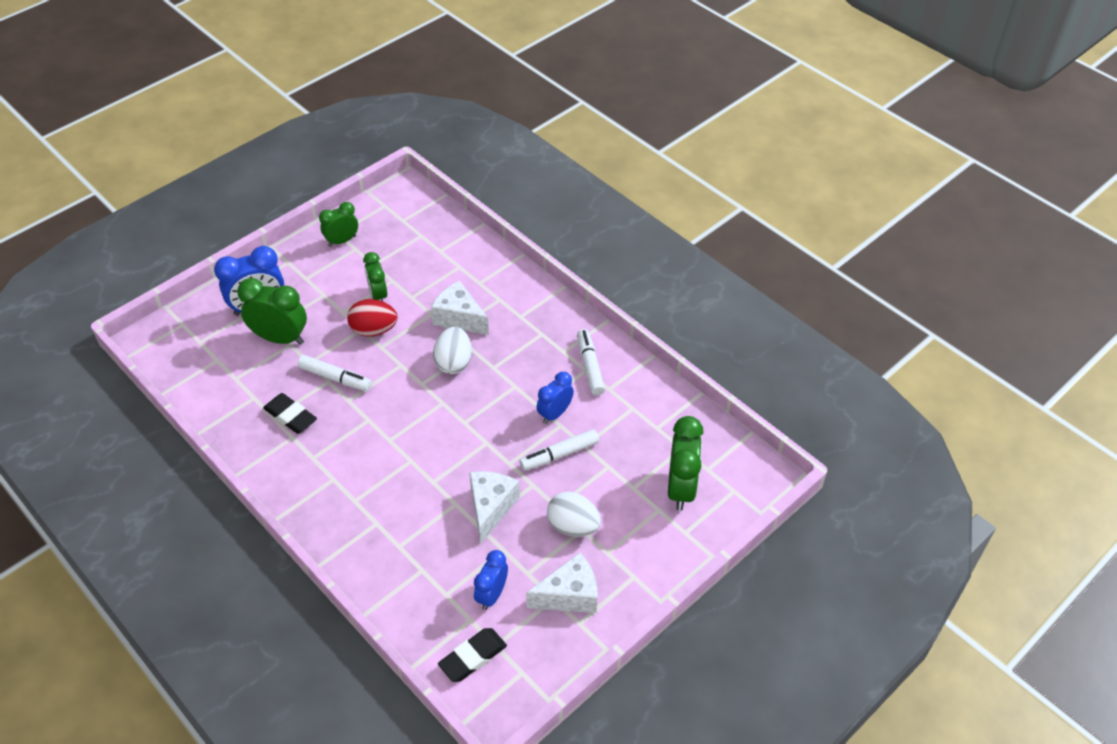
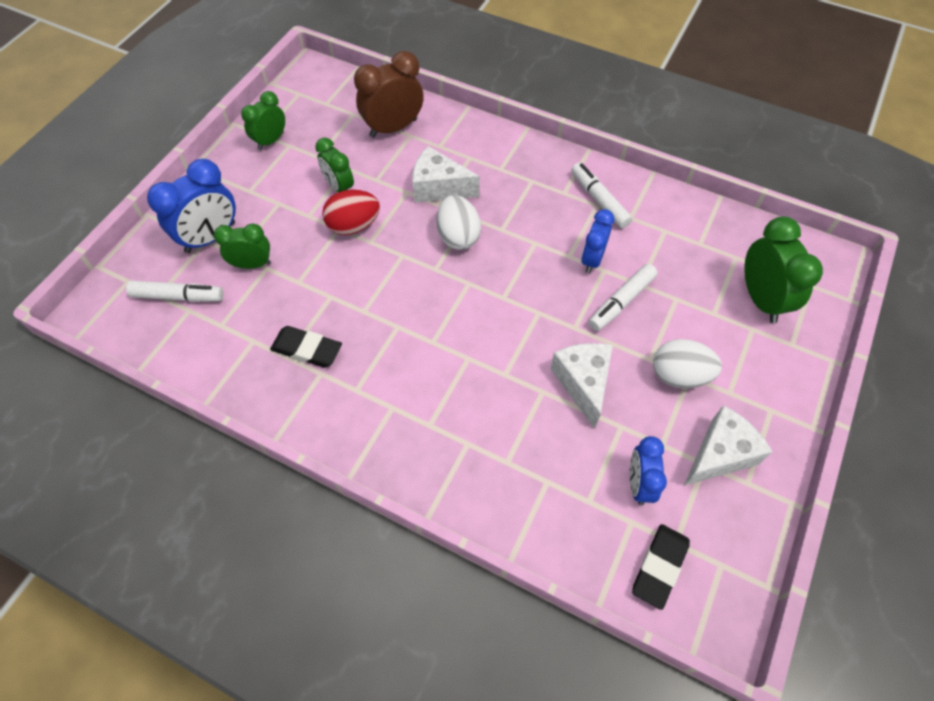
camera: 20 degrees left, 10 degrees up
(280, 338) = (252, 264): green clock -> green clock, size x0.63
(335, 378) = (337, 291): white marker -> white marker (178, 296)
(448, 256) = (393, 128): none -> brown clock

